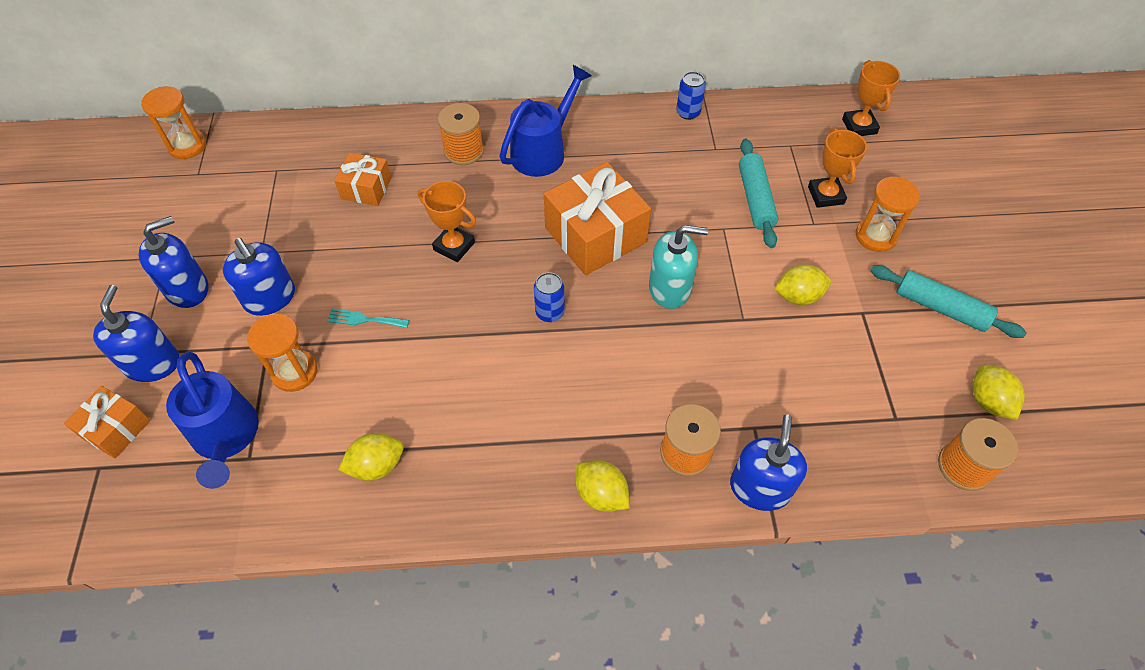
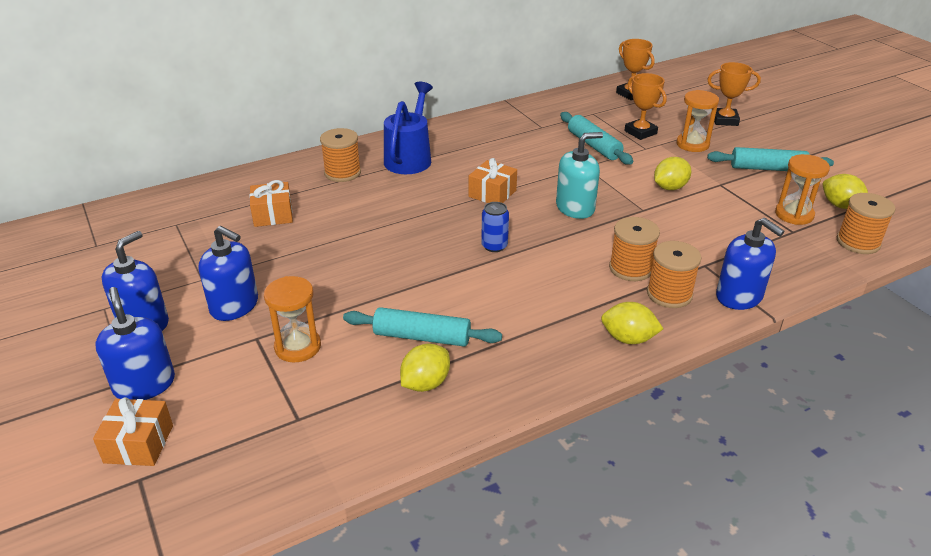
camera: 25 degrees left, 20 degrees down
(187, 146) = (71, 230): orange hourglass -> orange hourglass (794, 214)
(227, 438) = (264, 412): blue watering can -> none
(364, 319) = (337, 294): turquoise fork -> none
(407, 406) = (422, 337): none -> turquoise rolling pin
(454, 246) = (381, 229): orange trophy -> orange trophy (725, 120)
(595, 235) = (492, 193): orange gift -> orange gift, size x0.55
(669, 400) = (630, 268): none -> orange spool
(688, 112) = (504, 113): blue can -> none
(760, 488) = (739, 296): blue soap dispenser -> blue soap dispenser turned 150 degrees clockwise

